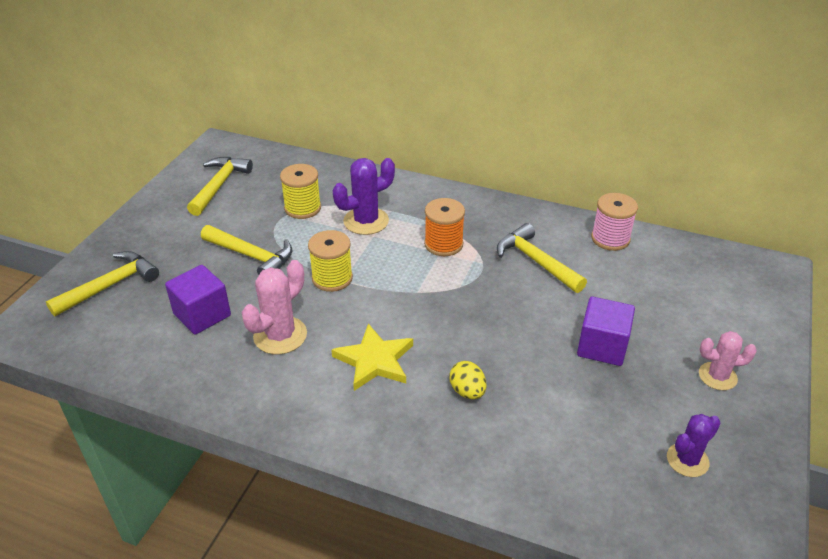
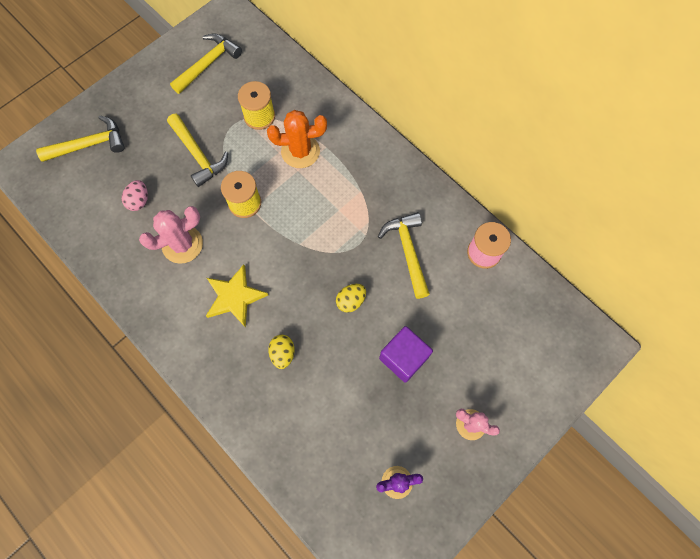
camera: 25 degrees right, 30 degrees up
(202, 315) = (139, 201): purple cube -> pink egg
(366, 221) = (300, 151): purple cactus -> orange cactus
(443, 244) = (346, 202): orange spool -> none
(508, 319) = (351, 301): none -> yellow egg

